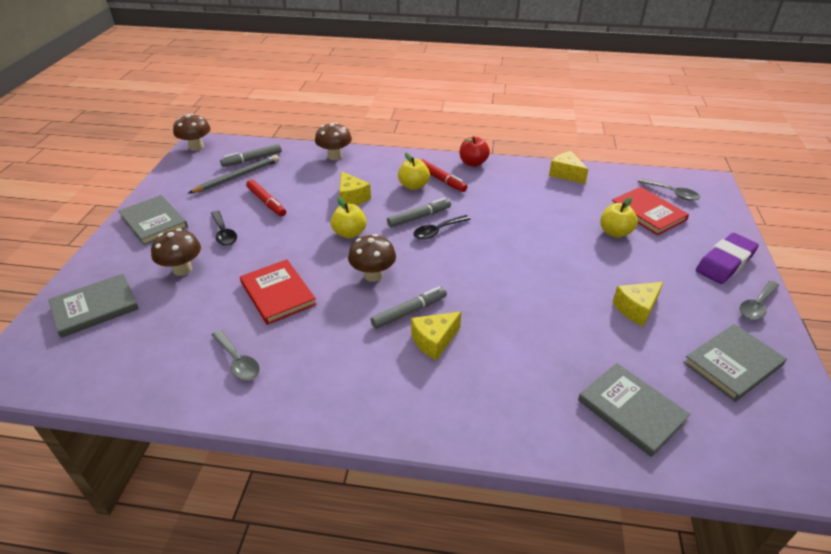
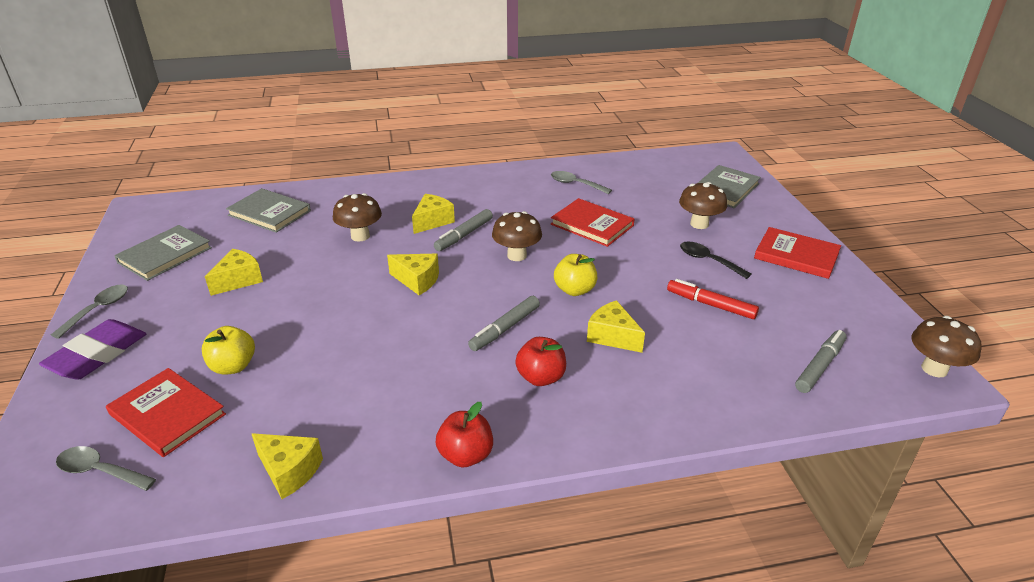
camera: 160 degrees right, 5 degrees down
(154, 222) = (796, 255): grey book -> red book
(237, 177) = (796, 332): grey pencil -> none
(335, 156) = (707, 407): brown mushroom -> brown mushroom (360, 236)
(413, 186) = (541, 377): yellow apple -> red apple
(437, 231) = (472, 315): black spoon -> none
(441, 180) = (504, 400): red marker -> none
(471, 270) = (417, 280): none -> yellow cheese

